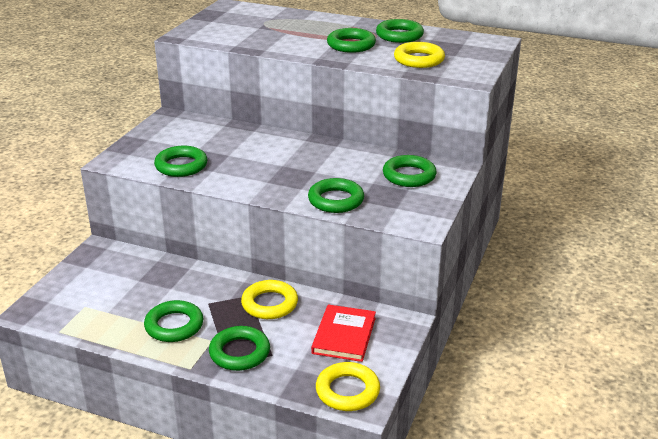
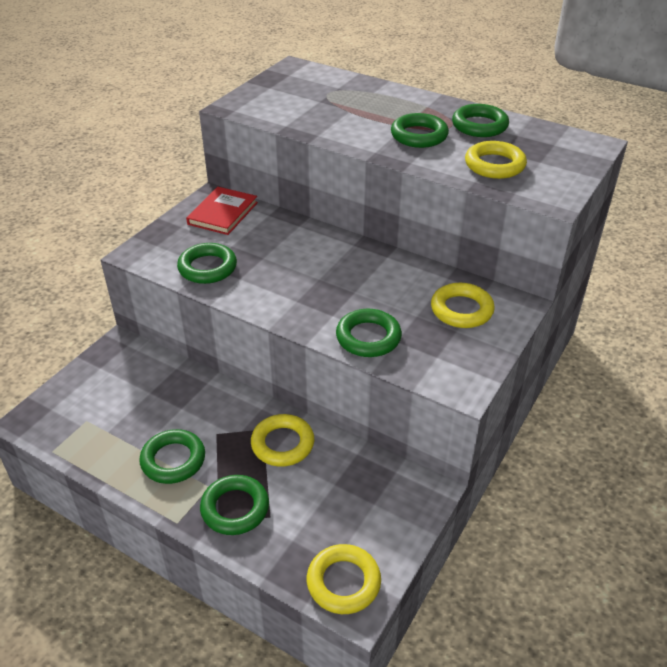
camera: 10 degrees right, 10 degrees up
(344, 335) = (356, 500): red book -> red book (222, 213)
(409, 175) = (461, 310): green ring -> yellow ring

